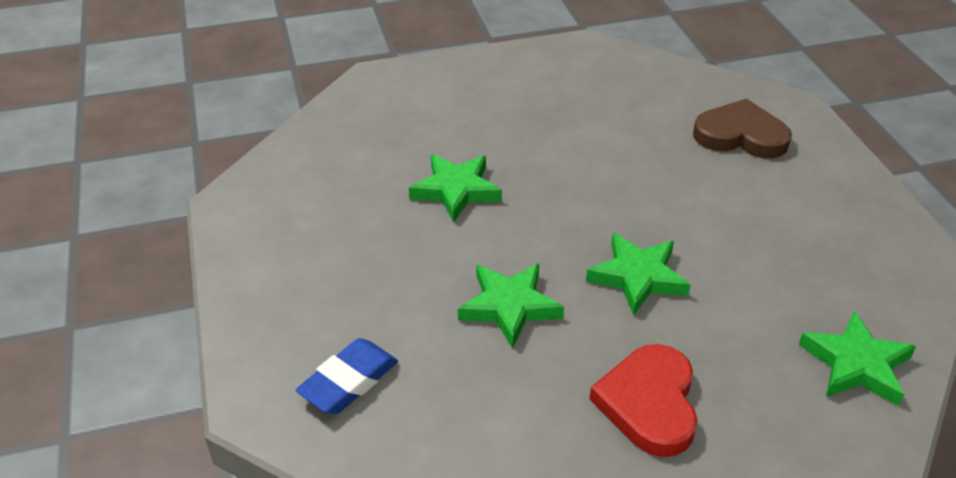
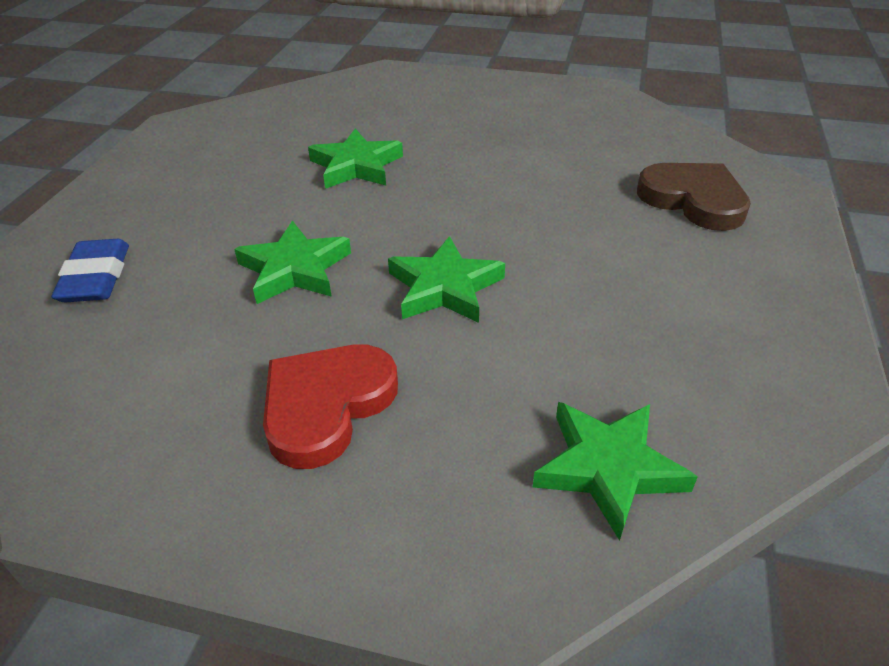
camera: 30 degrees right, 0 degrees up
(349, 381) = (96, 277): blue eraser -> blue eraser turned 75 degrees counterclockwise

